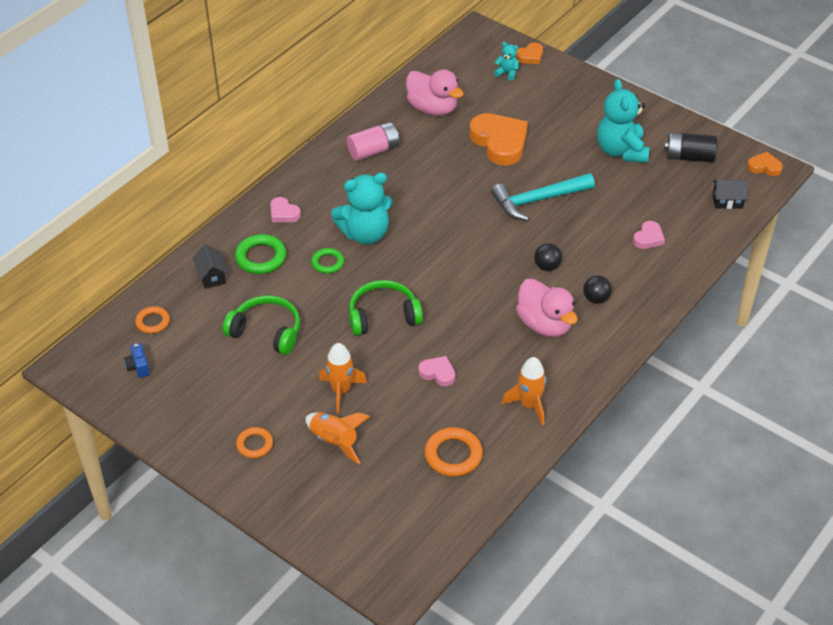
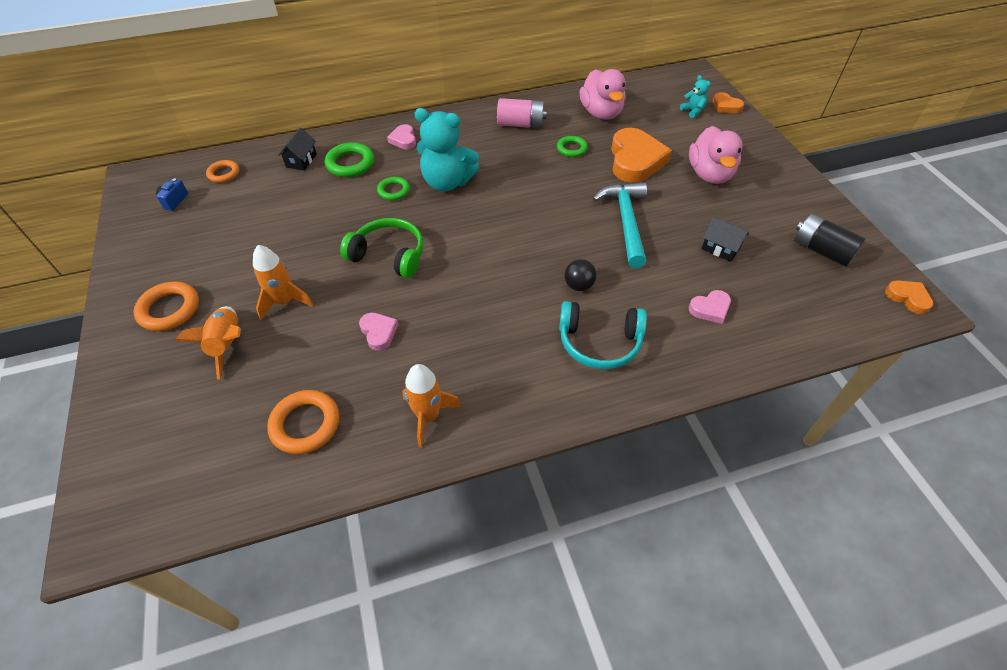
camera: 35 degrees right, 5 degrees up
(254, 444) = (169, 309): orange ring -> orange ring, size x1.56
(266, 332) = (288, 221): green headphones -> none
(439, 155) = (571, 149): none -> green ring
(530, 56) = (726, 106): orange heart -> orange heart turned 45 degrees clockwise
(538, 200) = (626, 222): turquoise hammer -> turquoise hammer turned 75 degrees clockwise
(545, 324) = (523, 340): pink duck -> pink duck (710, 174)
(596, 299) = (599, 342): black ball -> turquoise headphones
(621, 151) = (749, 215): turquoise teddy bear -> none
(727, 201) = (834, 313): black house -> black house (720, 248)

